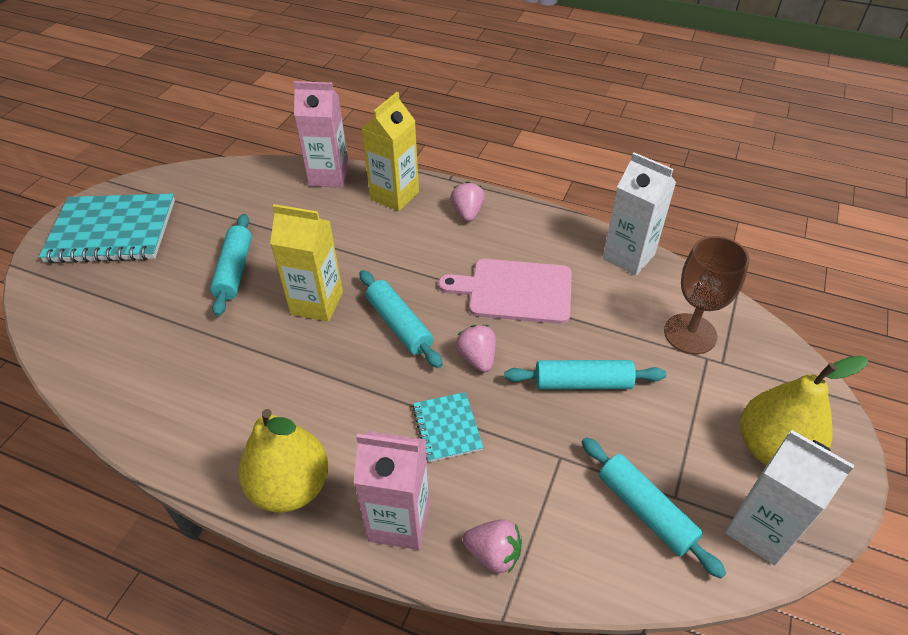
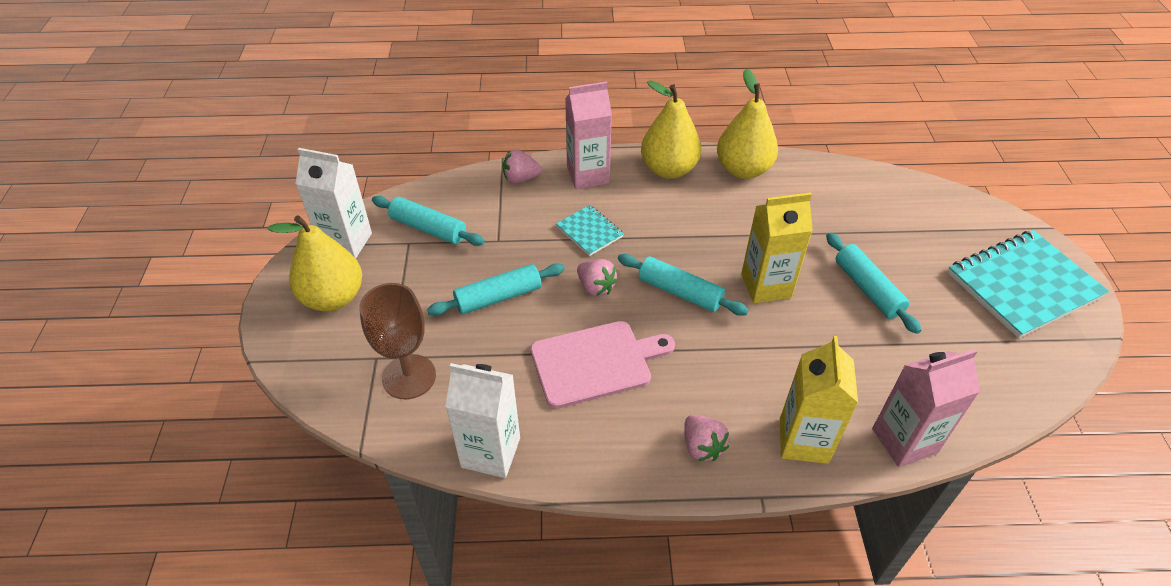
camera: 155 degrees right, 0 degrees up
(204, 447) = (743, 170): none -> yellow pear

